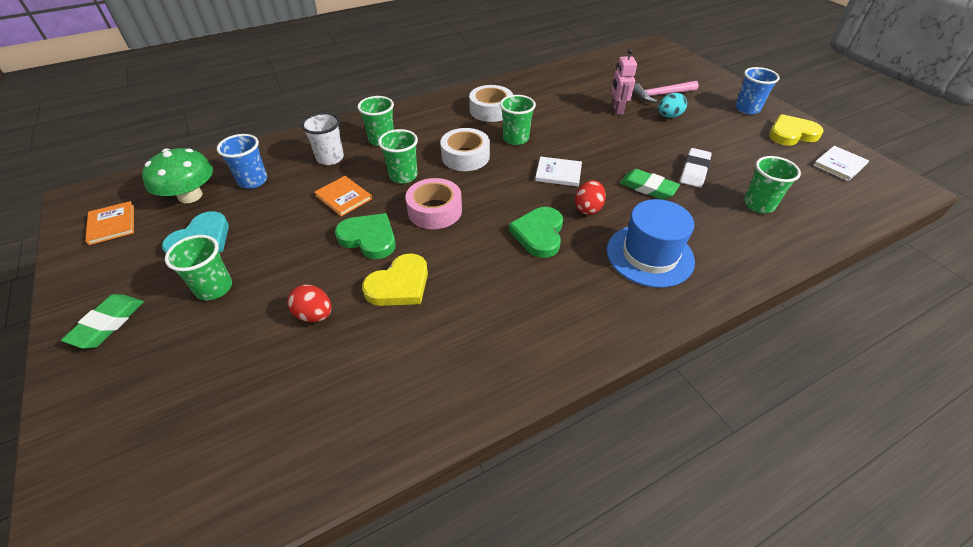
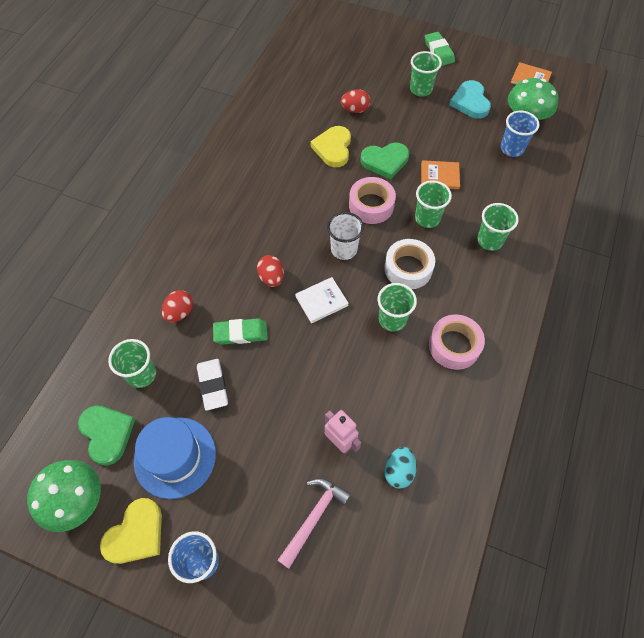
camera: 140 degrees right, 15 degrees up
(330, 158) = (497, 198): white cup -> white cup (344, 249)
(491, 110) = (454, 345): white tape -> pink tape
(539, 234) = (287, 232): green heart -> green heart (107, 434)
(649, 255) = (203, 263): blue hat -> blue hat (175, 457)
(669, 116) = (281, 470): turquoise egg -> turquoise egg (399, 471)
(699, 228) = (180, 312): none -> red egg
(839, 165) = (75, 500): white book -> green mushroom

